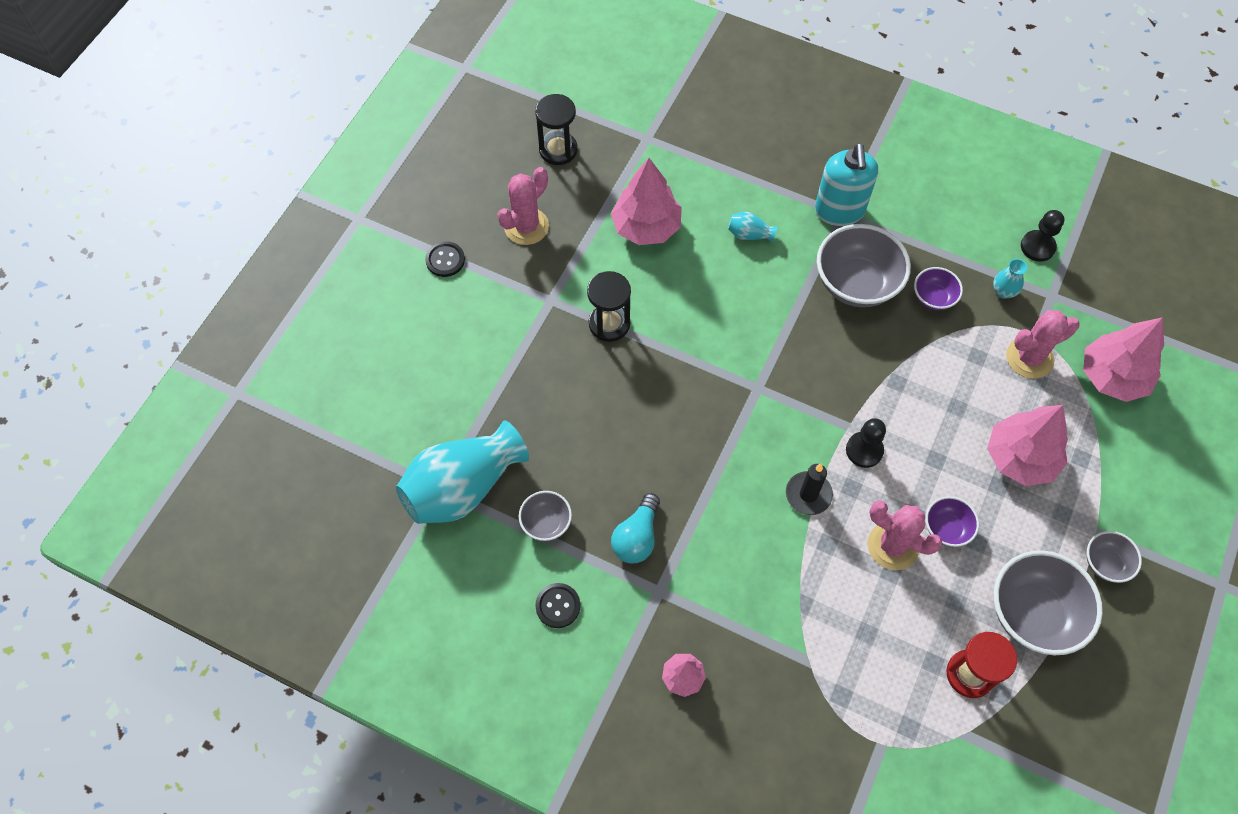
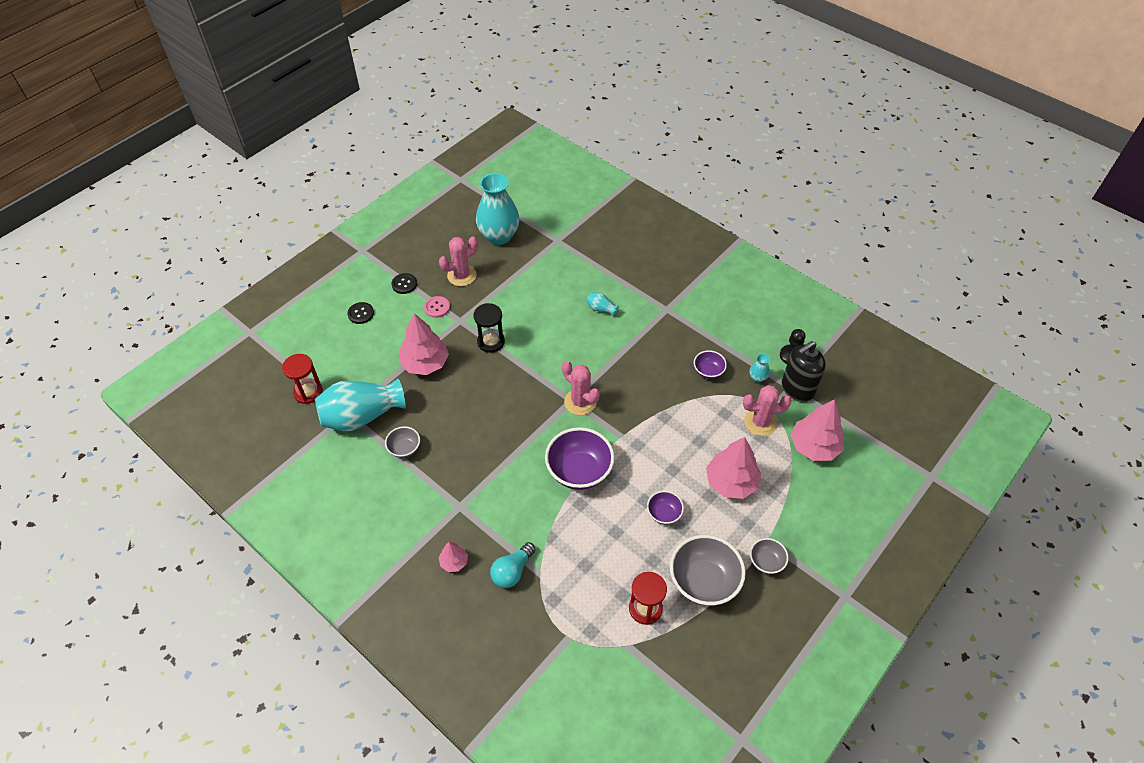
camera: 15 degrees right, 10 degrees down
(367, 469) = (308, 392): none -> red hourglass
(509, 287) = (437, 307): none -> pink button
(558, 150) = (499, 236): black hourglass -> turquoise vase
(558, 606) = (392, 499): black button -> black button (361, 314)
(637, 537) = (458, 471): turquoise light bulb -> turquoise light bulb (512, 571)
(646, 227) = (536, 291): pink tree -> pink tree (425, 363)
(808, 494) = (579, 471): black candle -> purple bowl
(839, 211) = (665, 307): turquoise soap dispenser -> none
(856, 284) = (660, 352): grey bowl -> none
(864, 450) = (626, 453): black pawn -> none
(892, 546) = (623, 516): pink cactus -> pink cactus (580, 402)
(1062, 296) = (797, 389): none -> black soap dispenser

